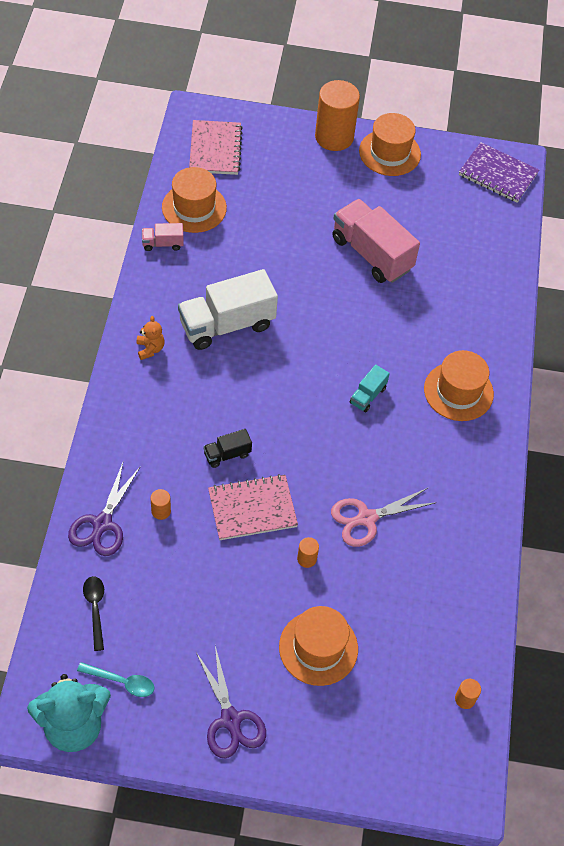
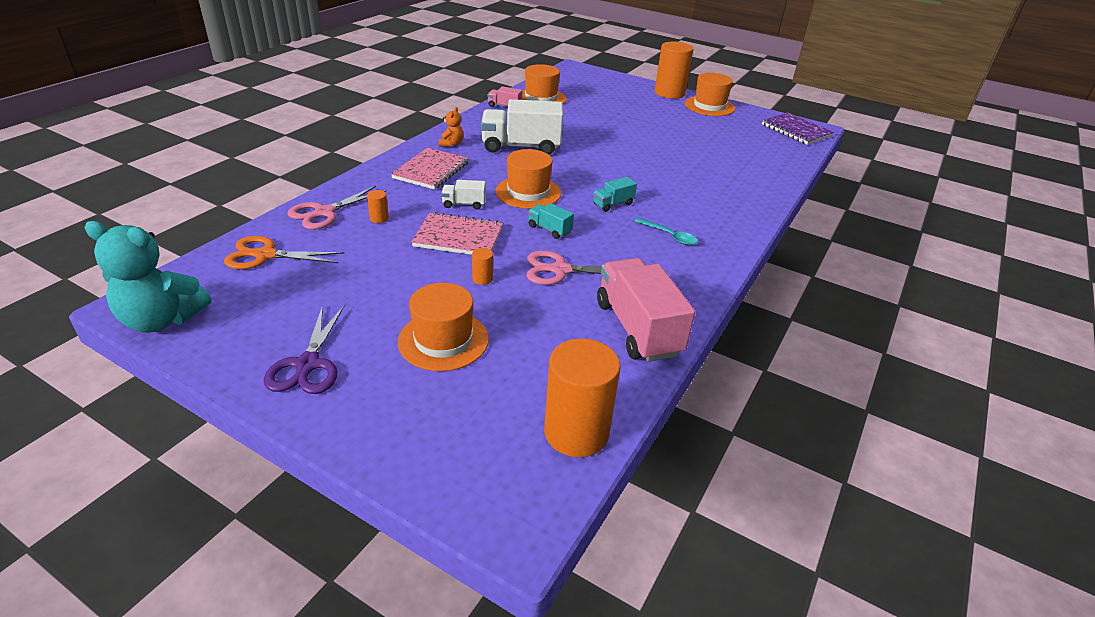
camera: 25 degrees right, 20 degrees down
(95, 608) = (266, 255): black spoon -> orange scissors
(102, 523) = (324, 212): purple scissors -> pink scissors
(122, 682) = (236, 306): turquoise spoon -> turquoise spoon (670, 236)
(215, 149) = (576, 81): pink notebook -> pink notebook (431, 170)
(227, 454) = (464, 204): black truck -> white truck
(328, 462) = (549, 229): none -> turquoise truck
(371, 254) = (665, 142): pink truck -> pink truck (637, 328)
(458, 391) = (700, 221): orange hat -> orange hat (528, 192)
(465, 699) = (576, 432): orange cylinder -> orange cylinder, size x2.45

